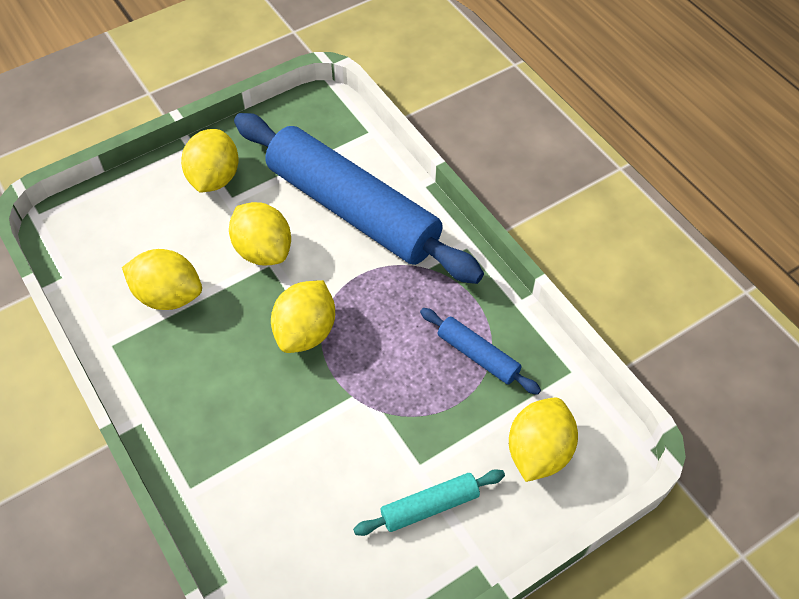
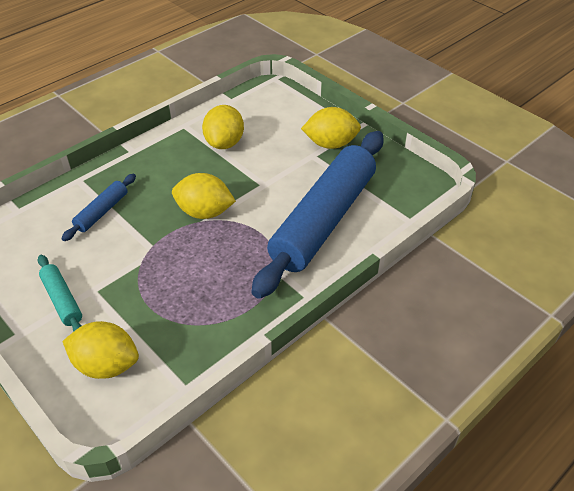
camera: 80 degrees right, 10 degrees down
(263, 250) = (272, 179): yellow lemon -> none
(478, 356) = (194, 315): blue rolling pin -> blue rolling pin (102, 212)

